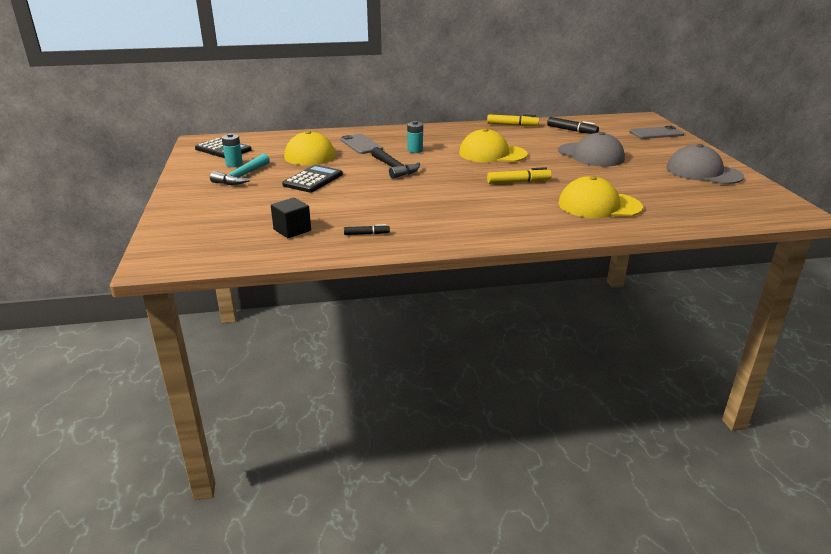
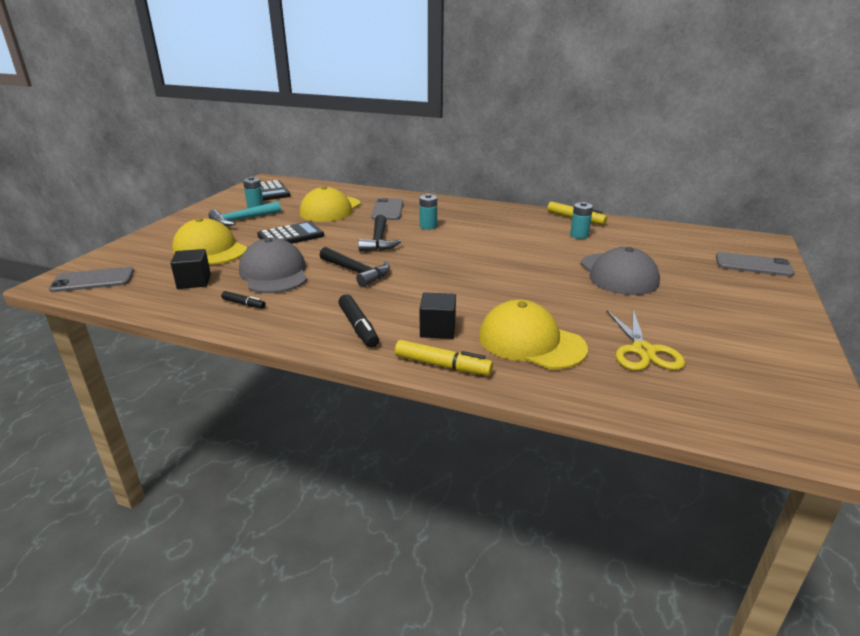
camera: 30 degrees right, 0 degrees up
(191, 252) = (93, 280): none -> grey phone
(415, 193) = (356, 272): none -> black hammer
(492, 154) = (502, 247): yellow cap -> yellow cap (210, 249)
(518, 182) = (480, 287): yellow marker -> yellow marker (442, 365)
(531, 136) = (579, 235): none -> turquoise battery
(533, 213) = (437, 329): none -> black cube
(572, 130) = (639, 239): black marker -> black marker (358, 327)
(664, 194) = (642, 351): none -> yellow scissors
(703, 172) = (749, 335): grey cap -> grey cap (274, 273)

